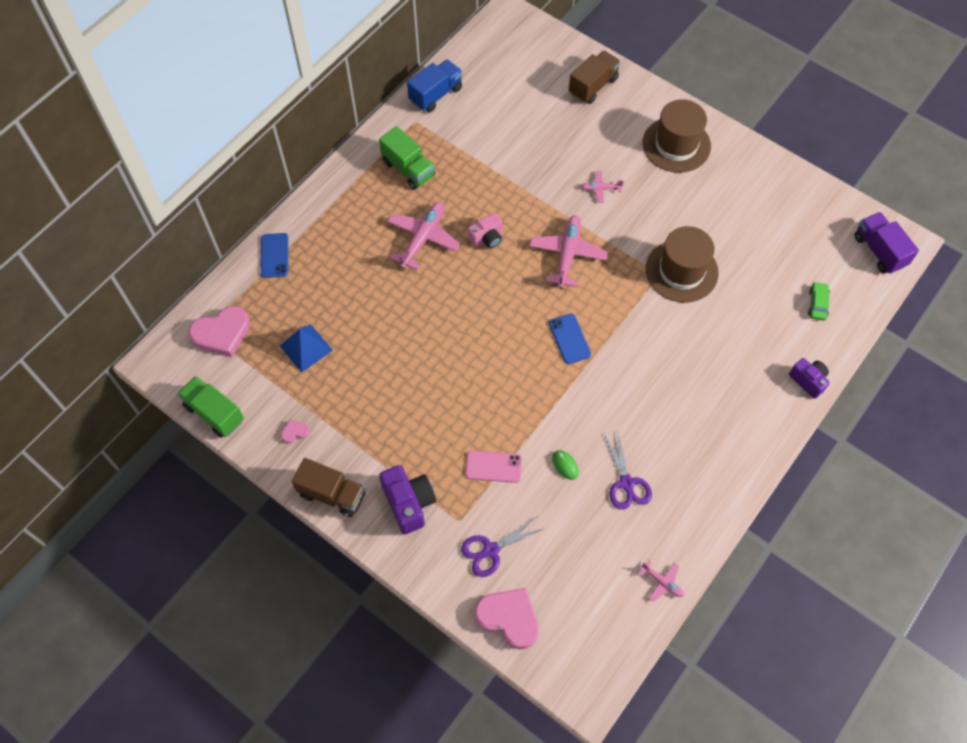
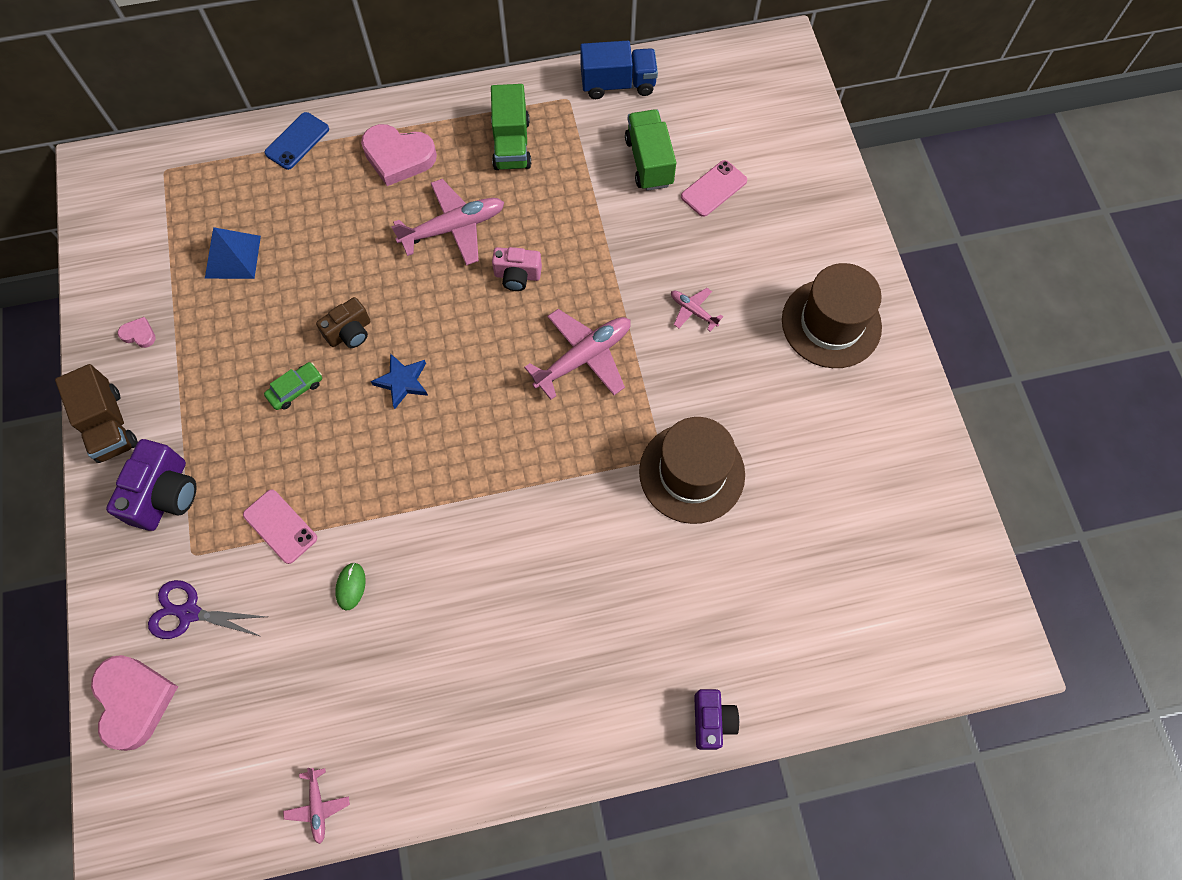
camera: 40 degrees right, 5 degrees up
(214, 413) = (91, 257): green truck -> green truck (649, 162)
(222, 334) = (175, 184): pink heart -> pink heart (398, 157)
(423, 337) = (350, 332): none -> brown camera
(481, 340) = (402, 382): none -> blue star
(547, 116) = (713, 189): none -> pink phone
(569, 339) = (493, 452): blue phone -> none
(593, 86) = (800, 190): brown truck -> none
(626, 483) = (392, 662): purple scissors -> none
(817, 304) = (816, 638): green car -> green car (295, 389)
(879, 251) = (961, 636): purple truck -> none

